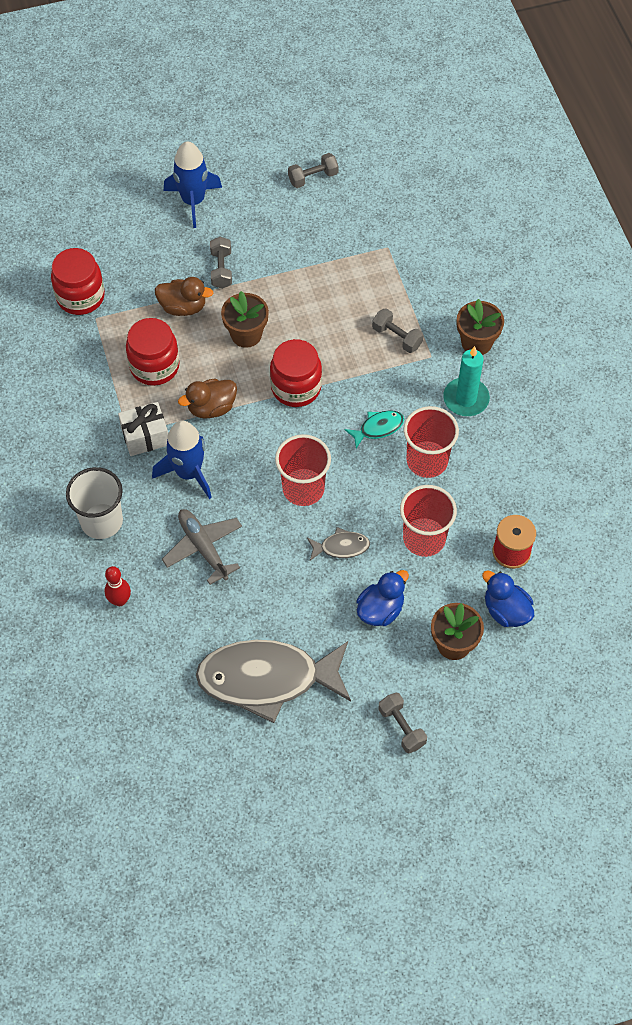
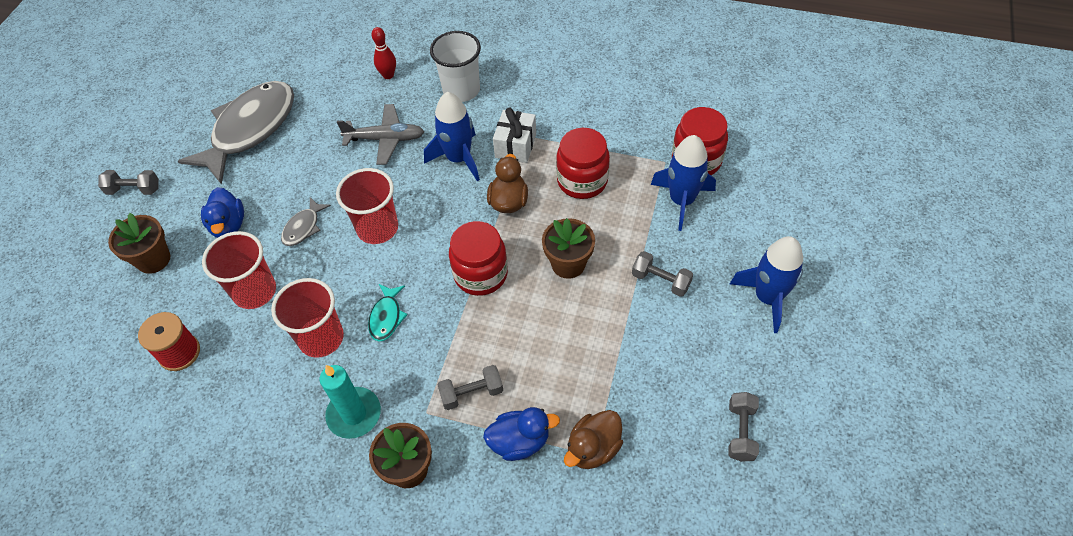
camera: 125 degrees right, 5 degrees down
(132, 288) = (681, 201): none -> blue rocket
(183, 307) = (634, 229): brown duck -> brown duck (593, 448)
(506, 610) = (138, 314): blue duck -> blue duck (520, 441)

